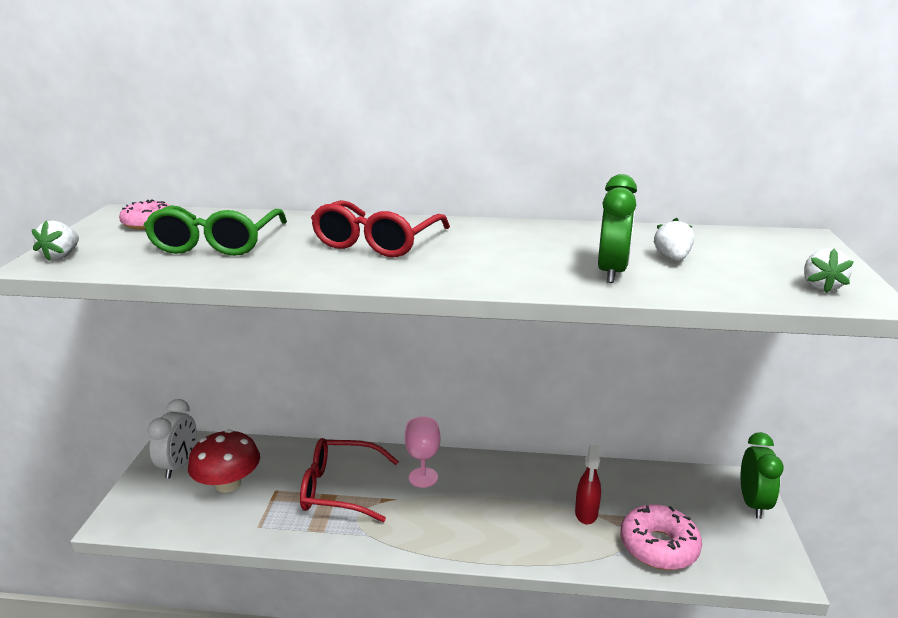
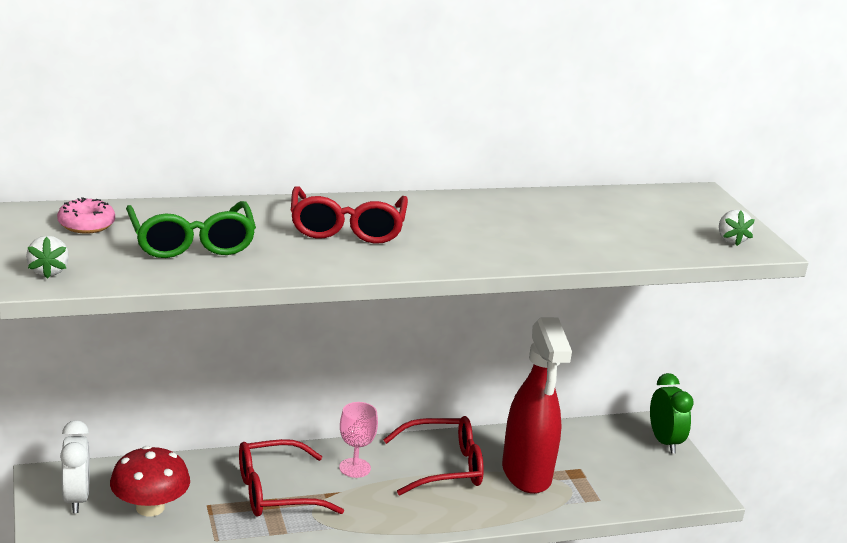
camera: 25 degrees left, 0 degrees up
(506, 491) = (443, 467): none -> red glasses
(586, 514) = (526, 474): red spray bottle -> red spray bottle, size x2.15
(611, 272) = (572, 241): green clock -> none
(658, 546) = (600, 490): pink donut -> none
(672, 258) = (610, 223): white strawberry -> none

